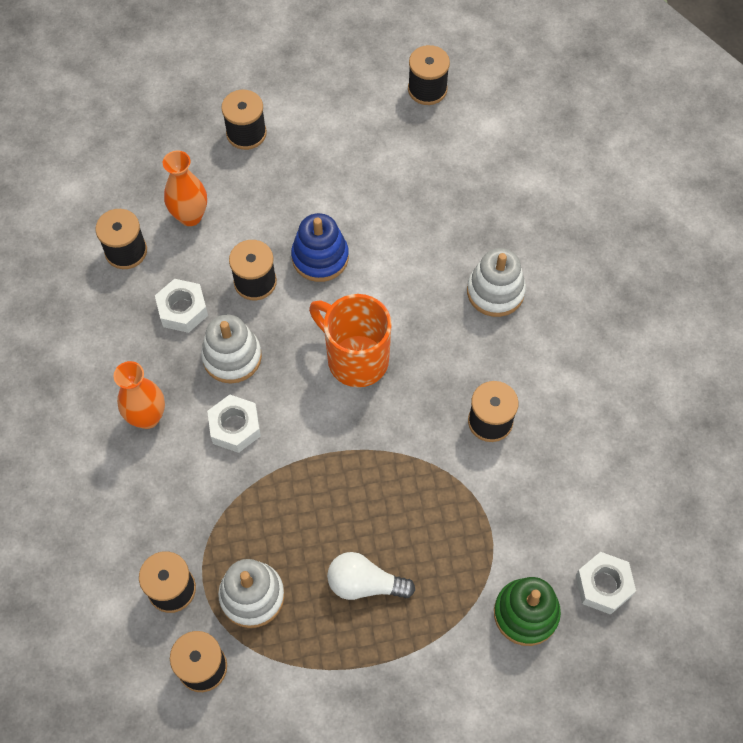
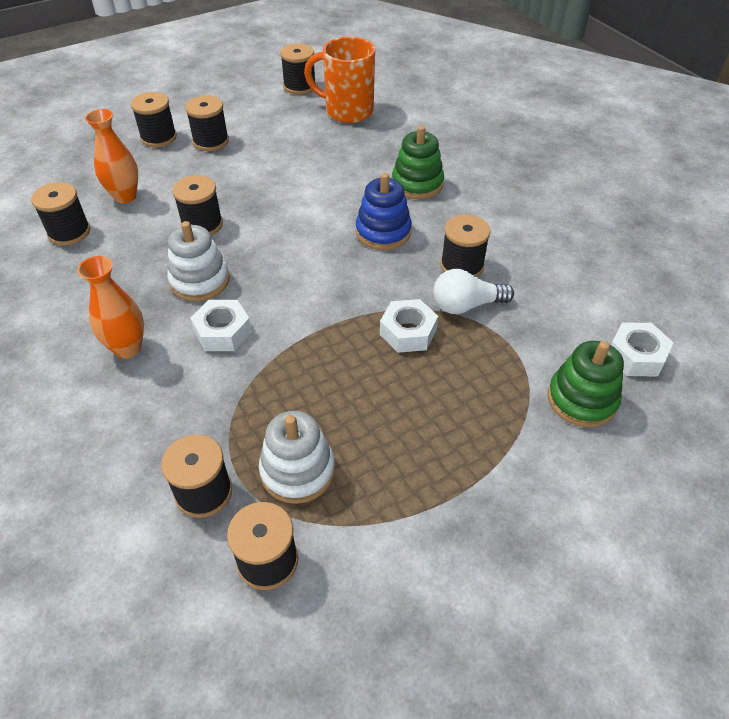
camera: 20 degrees left, 15 degrees down
(182, 310) = (139, 259): white nut -> white nut (408, 332)
(299, 156) = (211, 141): none -> black spool
(320, 257) = (255, 196): blue stacking toy -> blue stacking toy (383, 232)
(355, 359) = (318, 254): orange mug -> orange mug (347, 111)
(365, 584) = (412, 423): white light bulb -> white light bulb (466, 305)
(495, 291) = (417, 184): white stacking toy -> green stacking toy

